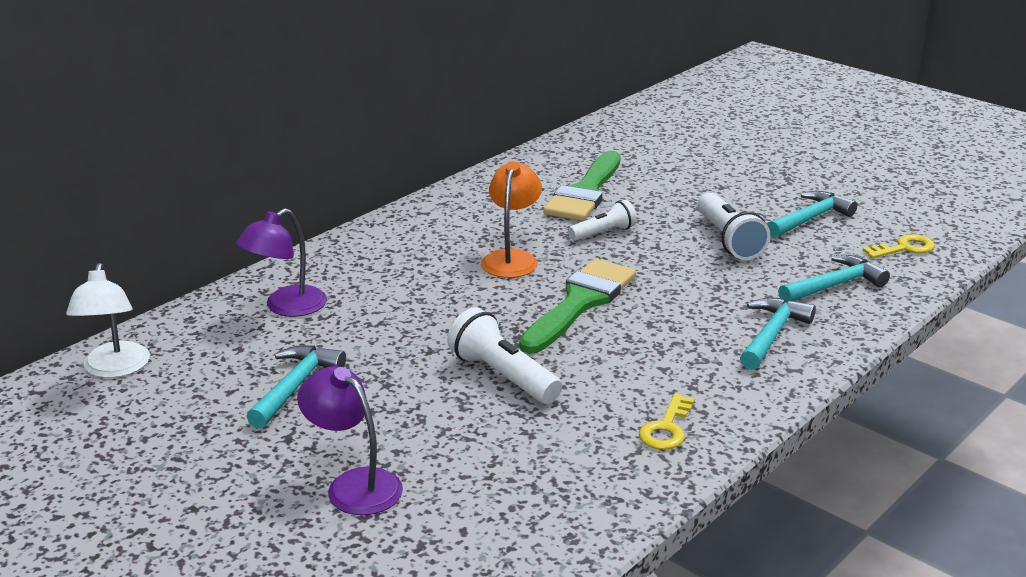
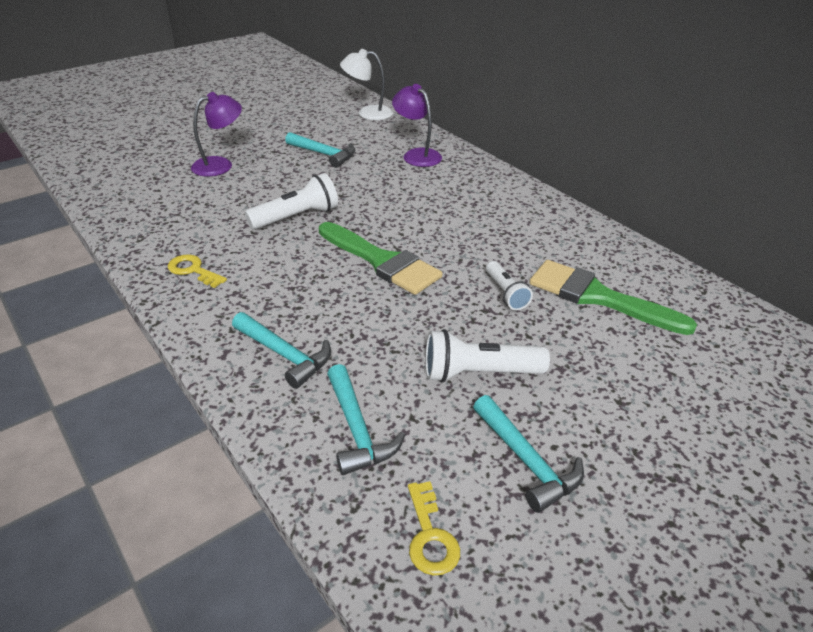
camera: 100 degrees right, 10 degrees up
(512, 258) = (465, 240): orange lamp -> none

